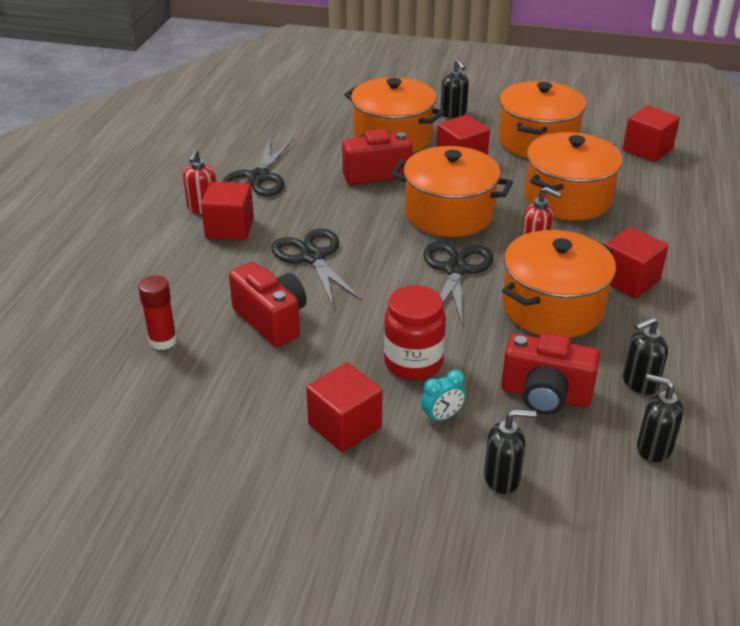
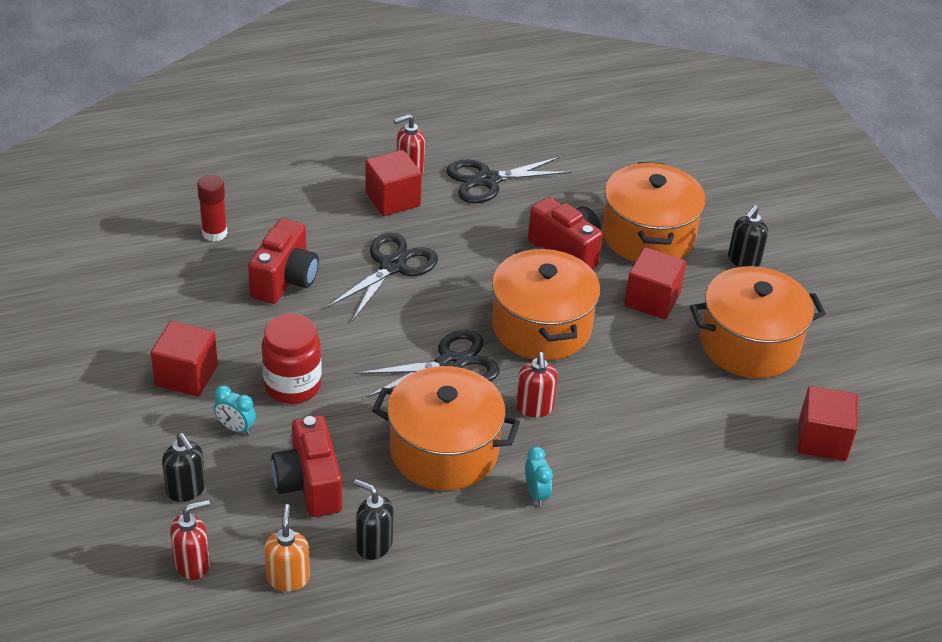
camera: 55 degrees right, 5 degrees up
(568, 198) = (651, 404): orange pot -> none
(604, 507) = (193, 564): none -> red soap dispenser
(629, 280) = (536, 494): red cube -> turquoise clock
(653, 448) = (288, 578): black soap dispenser -> orange soap dispenser

